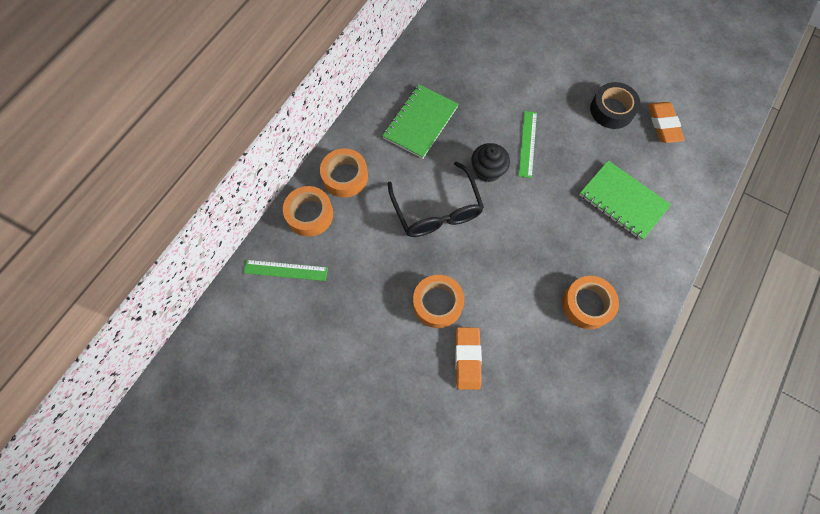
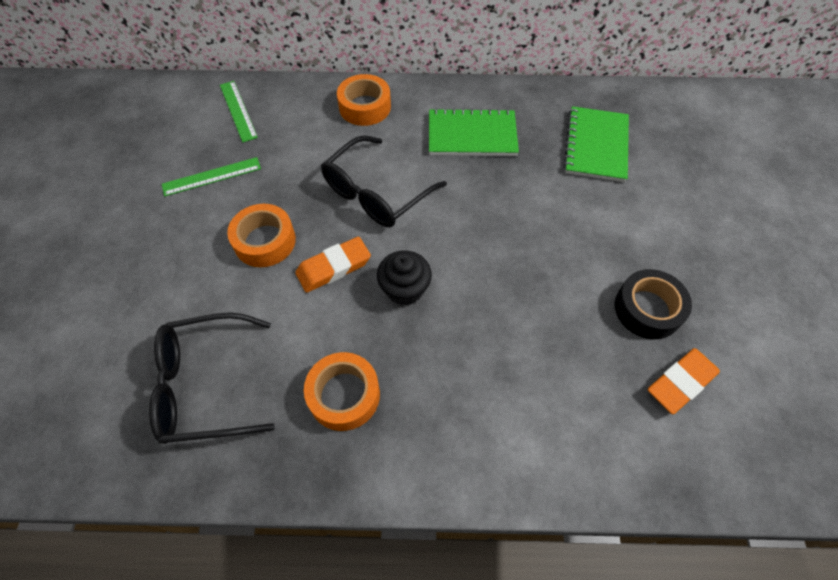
camera: 60 degrees right, 10 degrees down
(309, 214) = (306, 101): orange tape -> none
(467, 359) = (211, 296): orange eraser -> orange eraser (334, 267)
(487, 170) = (457, 216): black cupcake -> black cupcake (404, 289)
(527, 143) = (523, 239): green ruler -> green ruler (212, 176)
(538, 388) = (205, 385): none -> black glasses
(622, 201) = (520, 378): green notebook -> green notebook (596, 146)

